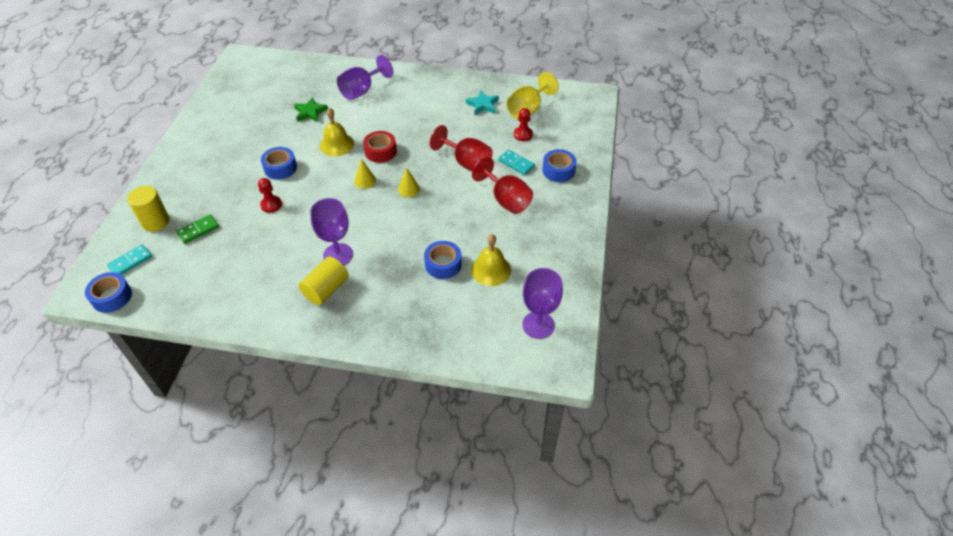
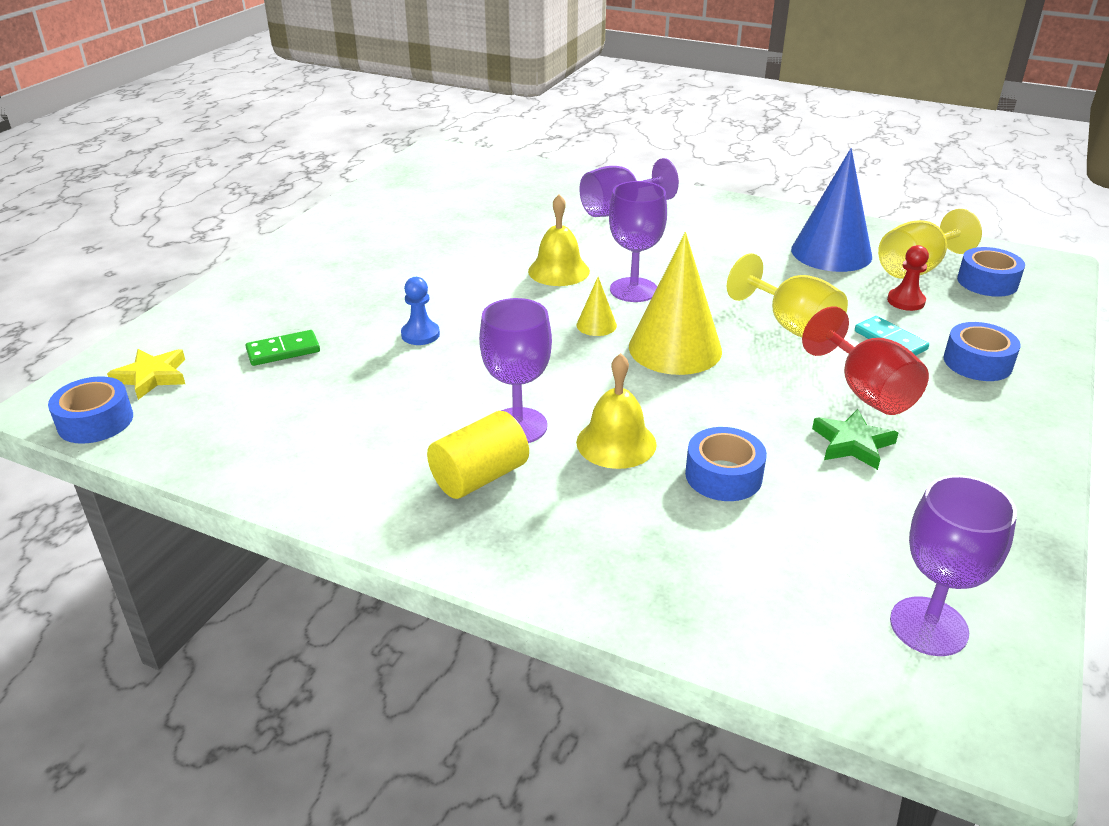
camera: 15 degrees right, 15 degrees down
(130, 262) = (152, 377): turquoise domino -> yellow star
(155, 221) = (219, 329): yellow cylinder -> none
(271, 205) = (420, 334): red pawn -> blue pawn
(280, 168) = (453, 288): blue tape -> blue tape (987, 282)
(310, 112) = (525, 226): green star -> green star (852, 443)
(380, 151) = (633, 290): red tape -> purple goblet
(409, 189) = (675, 348): yellow cone -> yellow cone, size x2.22
(466, 162) = (791, 326): red goblet -> yellow goblet
(483, 105) = (831, 253): turquoise star -> blue cone
(491, 270) = (825, 502): yellow bell -> yellow bell (616, 443)

